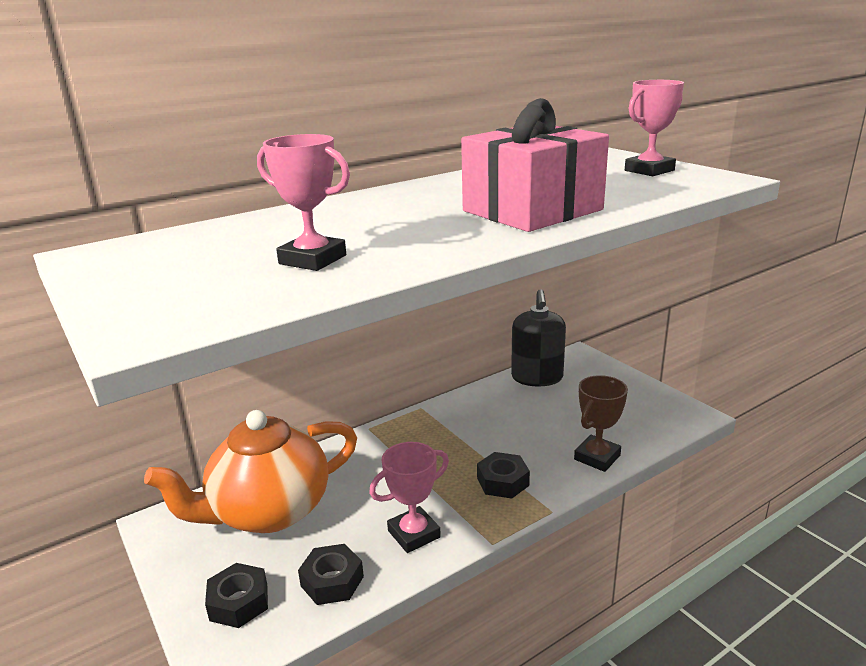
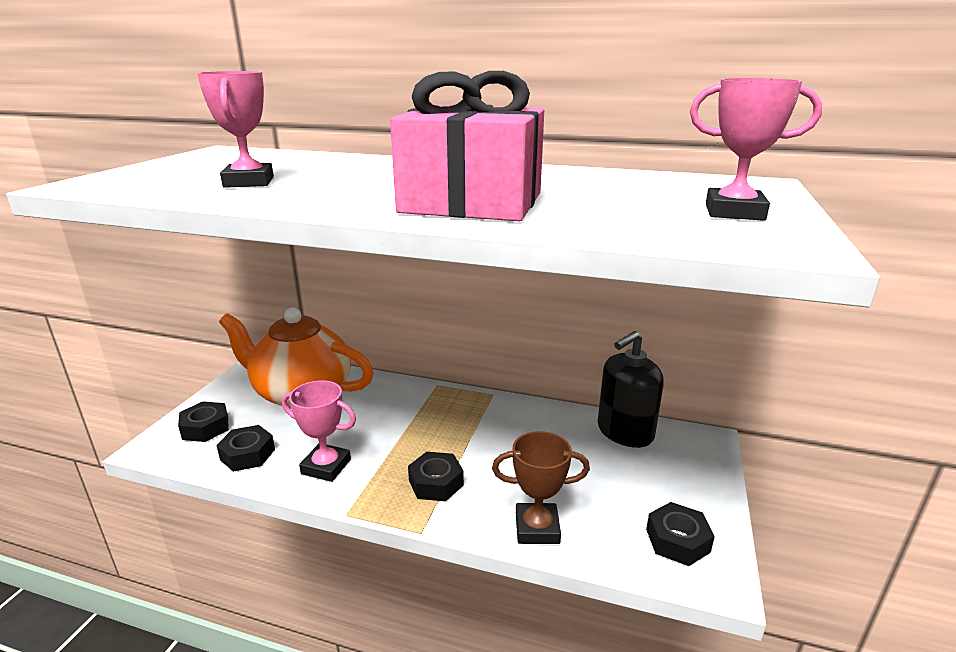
camera: 50 degrees right, 0 degrees up
(655, 412) = (677, 540): none -> black nut

